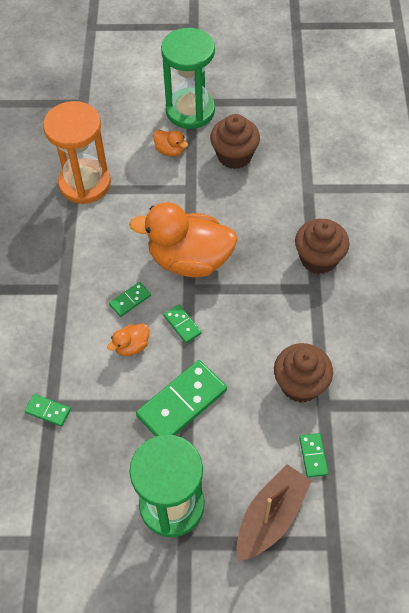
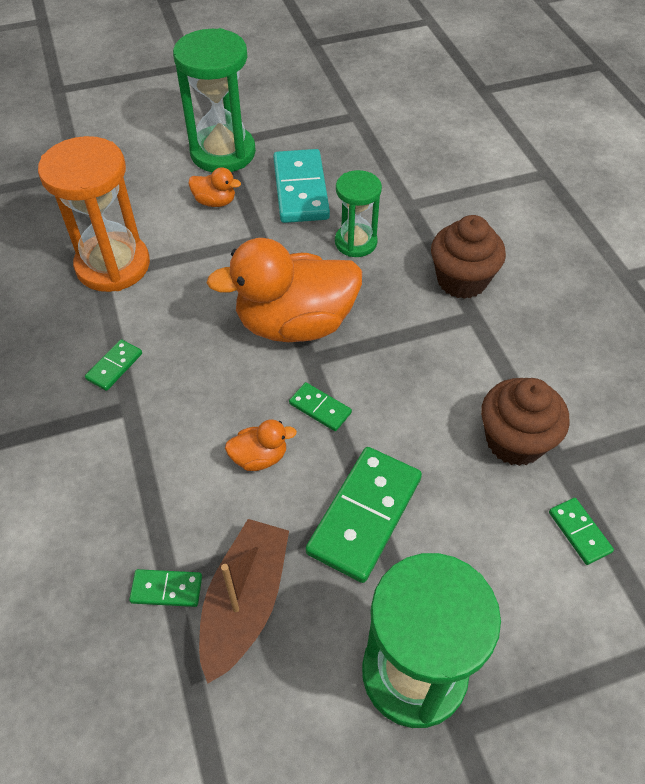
camera: 20 degrees left, 5 degrees down
(130, 300) = (233, 396): green domino -> green domino (114, 366)
(131, 346) = (259, 457): orange duck -> orange duck turned 135 degrees counterclockwise
(234, 156) = (301, 189): brown cupcake -> turquoise domino
(256, 209) = (355, 242): none -> green hourglass
(271, 517) = (565, 640): brown boat -> brown boat (245, 603)

